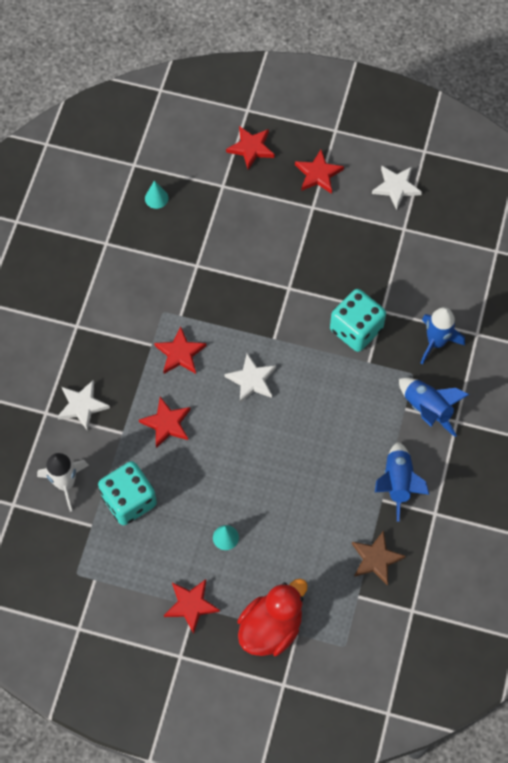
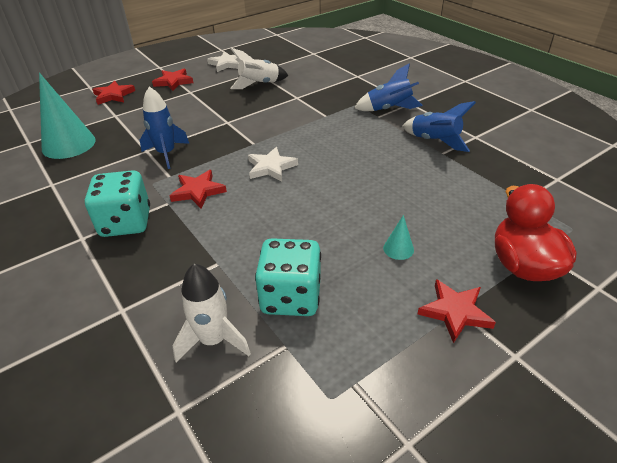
camera: 50 degrees left, 25 degrees down
(82, 406) = (154, 277): white star -> none
(156, 198) = (68, 144): turquoise cone -> turquoise cone, size x2.25
(166, 423) = (246, 230): red star -> none
(356, 329) = (295, 110): turquoise dice -> turquoise dice (126, 222)
(376, 559) = (494, 176): brown star -> none
(379, 256) = (259, 84): none -> white rocket
(436, 342) = (345, 89): blue rocket -> blue rocket (166, 154)

